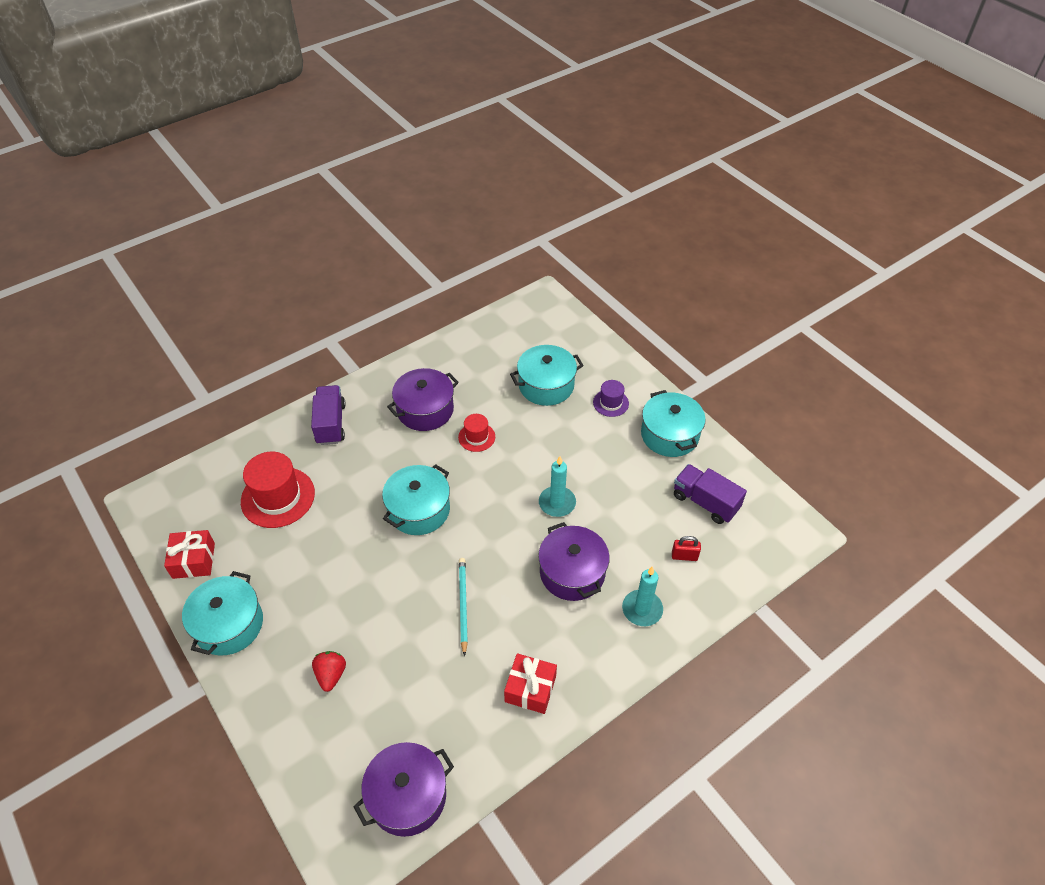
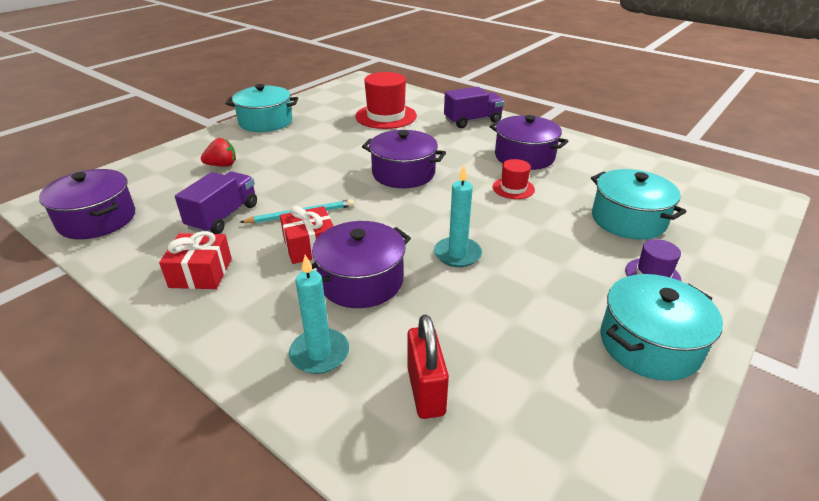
camera: 75 degrees right, 15 degrees down
(193, 560) = (317, 102): red gift -> red gift (310, 246)
(419, 510) = (403, 173): turquoise pot -> purple pot
(684, 556) = (426, 391): red padlock -> red padlock, size x1.60
(705, 502) = (545, 407): purple truck -> purple truck (223, 217)

